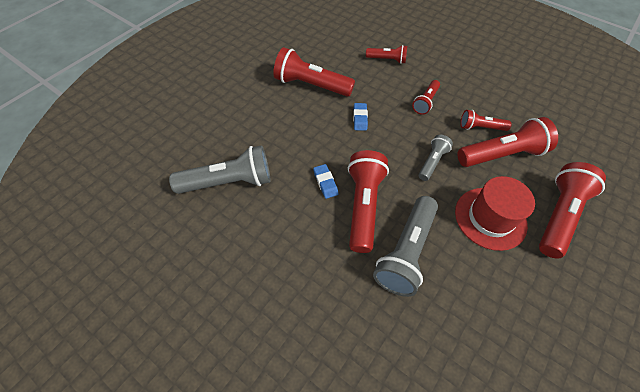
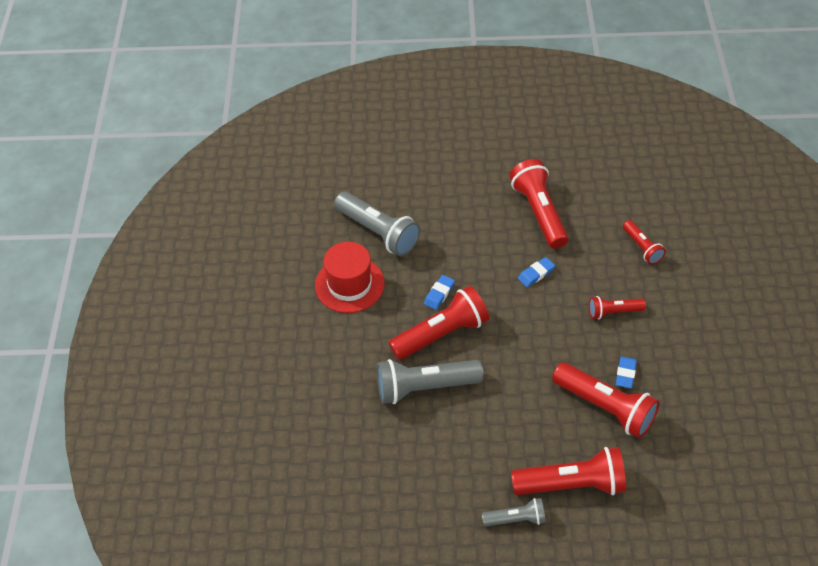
camera: 55 degrees right, 5 degrees down
(432, 162) = (539, 357): grey flashlight -> grey flashlight (516, 519)
(480, 127) = (625, 374): red flashlight -> blue eraser
(490, 218) = (516, 431): red hat -> red hat (349, 284)

